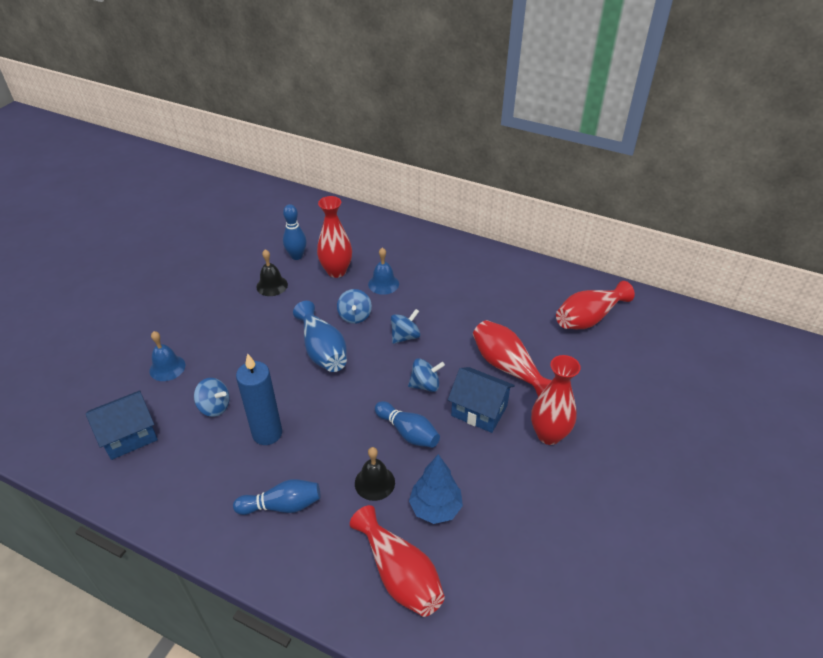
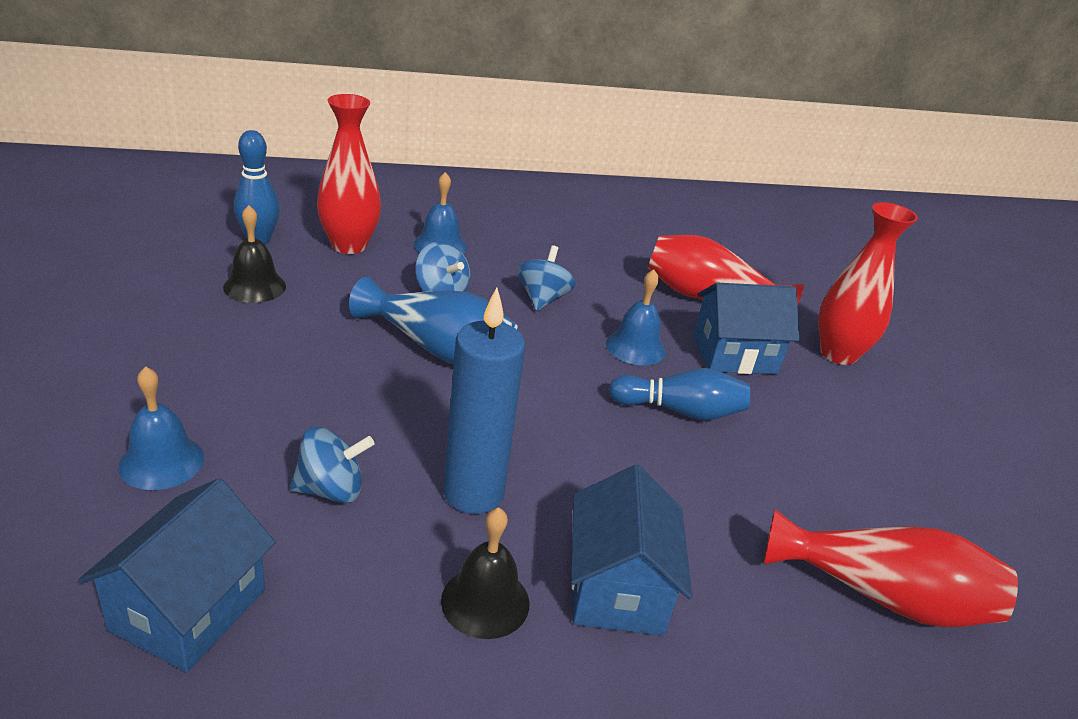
camera: 40 degrees left, 10 degrees down
(282, 505) = (617, 588): blue bowling pin -> blue house
(374, 482) = (712, 492): black bell -> black bell (485, 601)
(425, 385) = (635, 347): blue spinning top -> blue bell
(435, 508) = (822, 489): blue tree -> none
(588, 318) = (732, 226): red vase -> none

